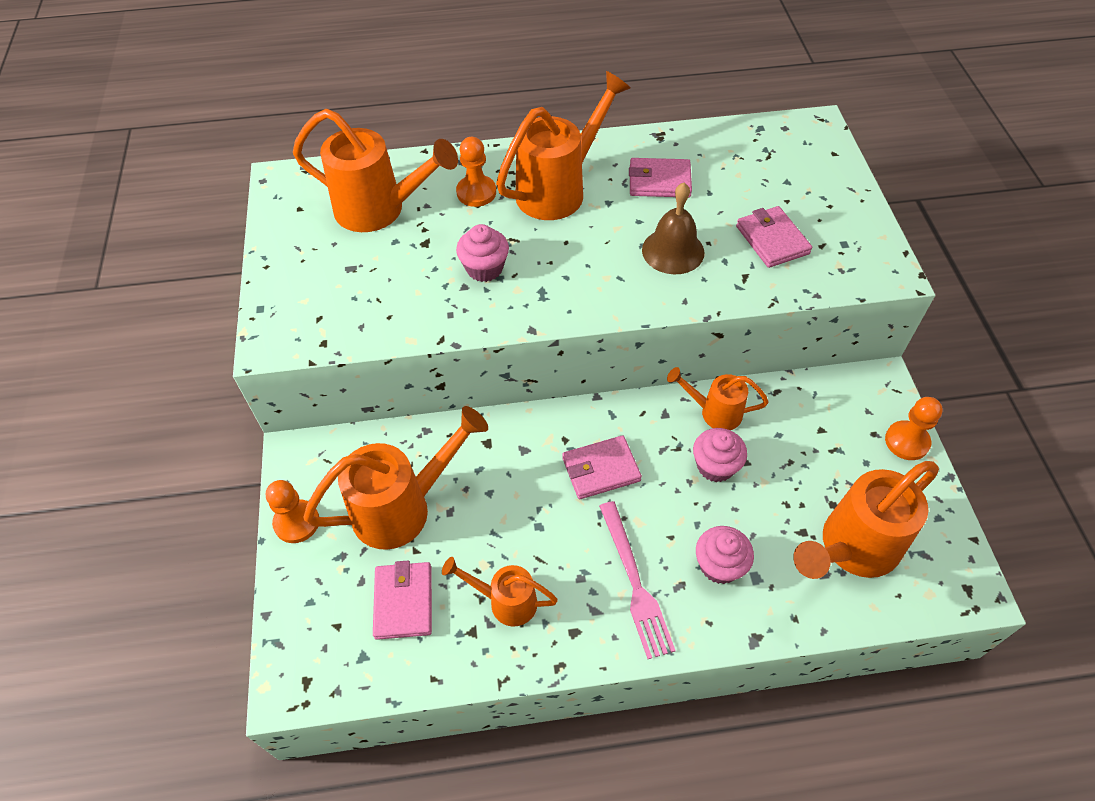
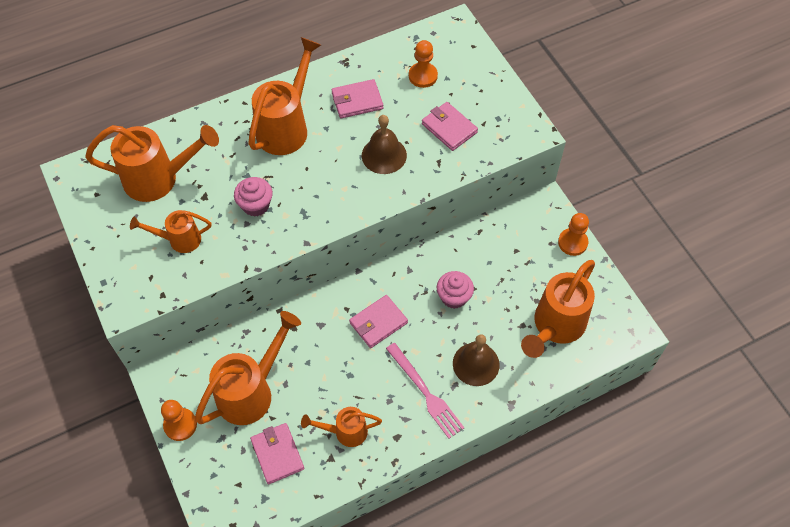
camera: 20 degrees left, 5 degrees up
(476, 192) = (226, 145): orange pawn -> orange pawn (423, 76)
(714, 412) = (442, 258): orange watering can -> orange watering can (179, 240)
(719, 565) = (476, 364): pink cupcake -> brown bell

